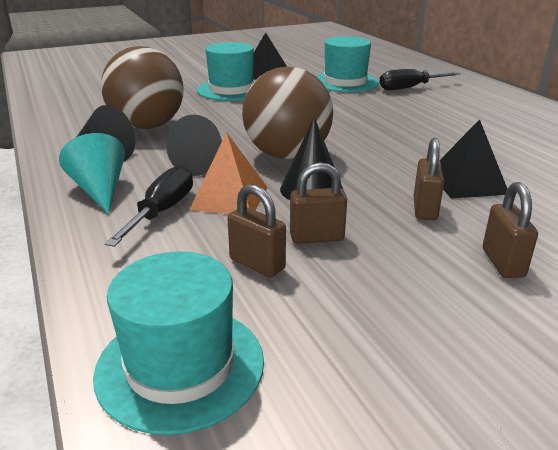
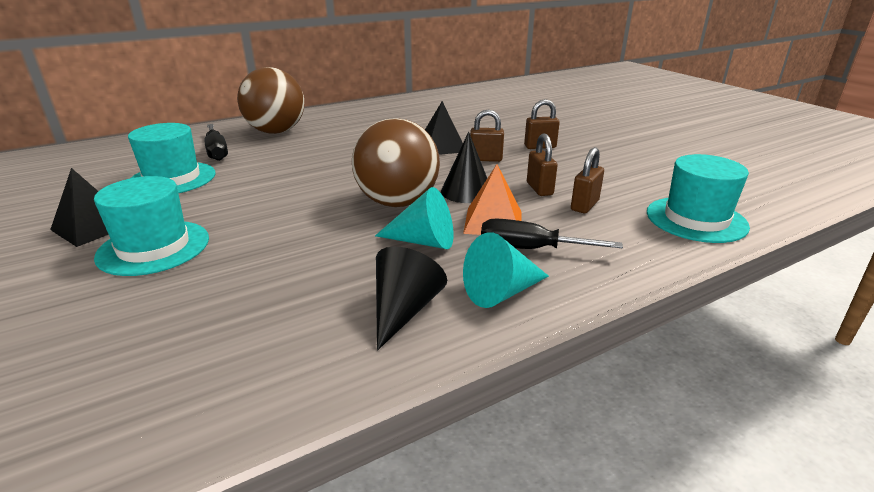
camera: 95 degrees left, 0 degrees up
(147, 126) = (296, 295): brown ball -> brown ball (276, 132)
(202, 164) = (423, 241): black cone -> turquoise cone

